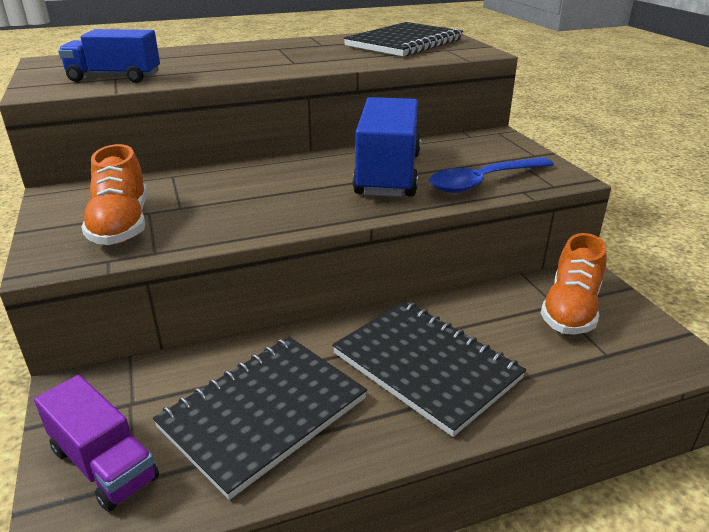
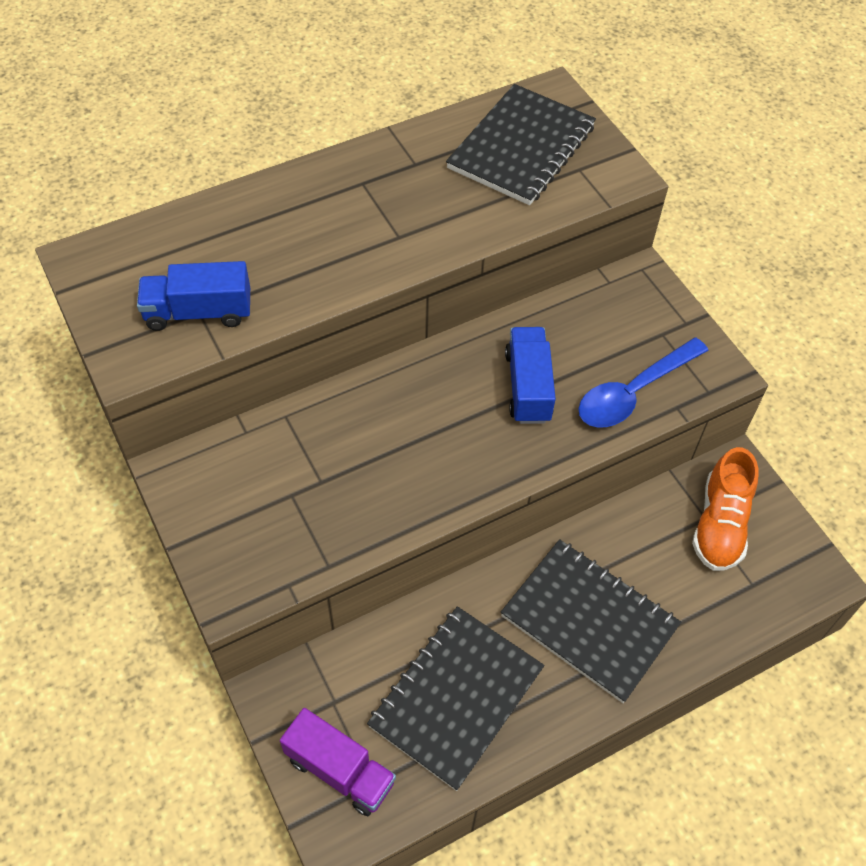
camera: 10 degrees left, 25 degrees up
(121, 225) = (274, 523): orange shoe -> none
(388, 174) = (528, 387): blue truck -> blue truck, size x0.63

